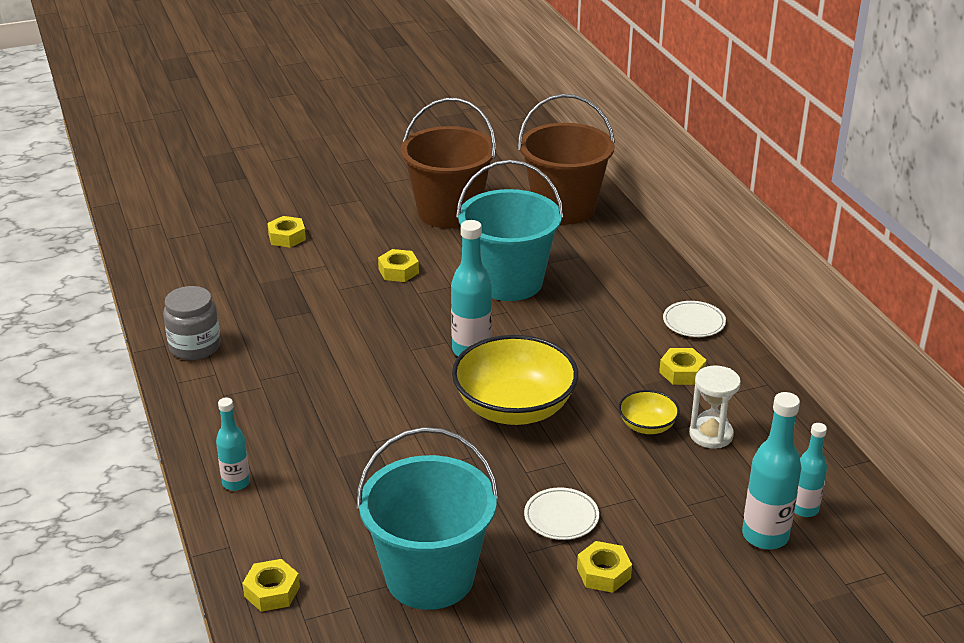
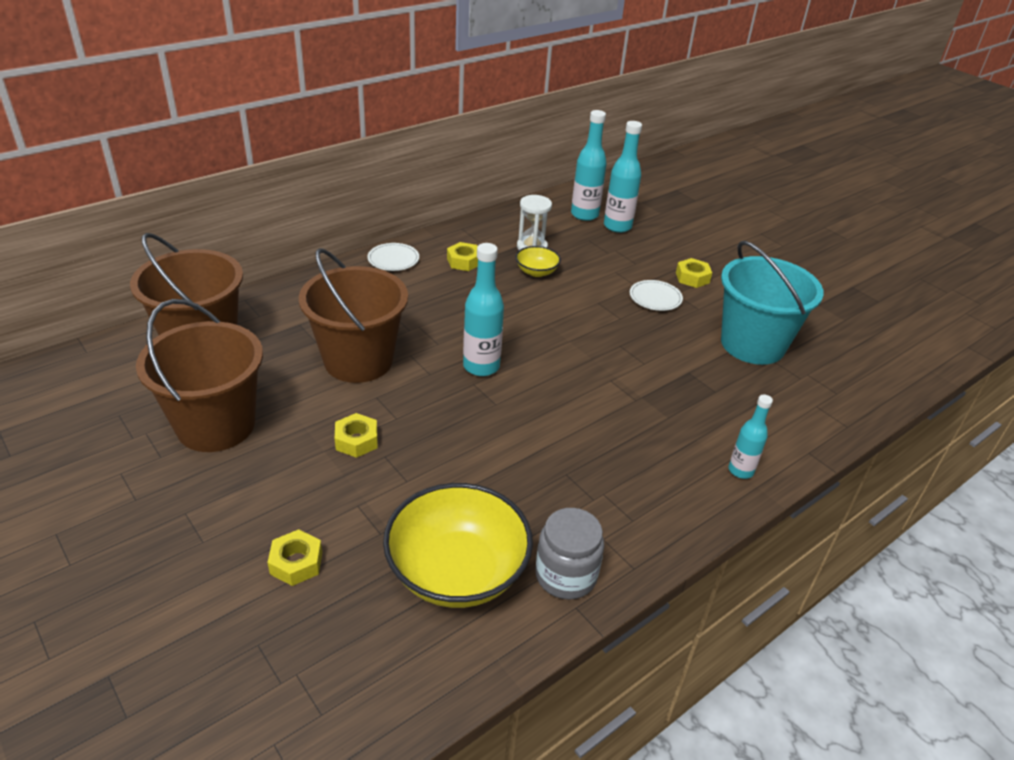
camera: 110 degrees left, 5 degrees up
(272, 591) = (829, 415): yellow nut -> none
(509, 282) = (358, 360): turquoise bucket -> brown bucket
(514, 408) = (549, 332): yellow bowl -> yellow bowl (457, 571)
(804, 509) = (584, 215): turquoise bottle -> turquoise bottle, size x1.60

